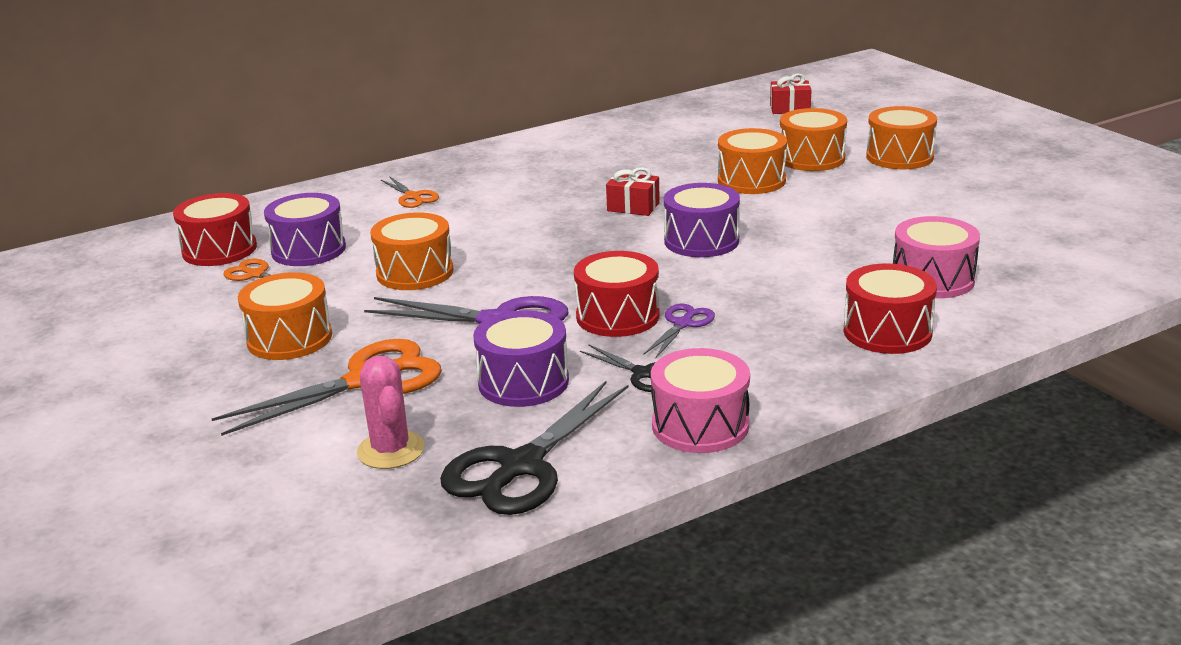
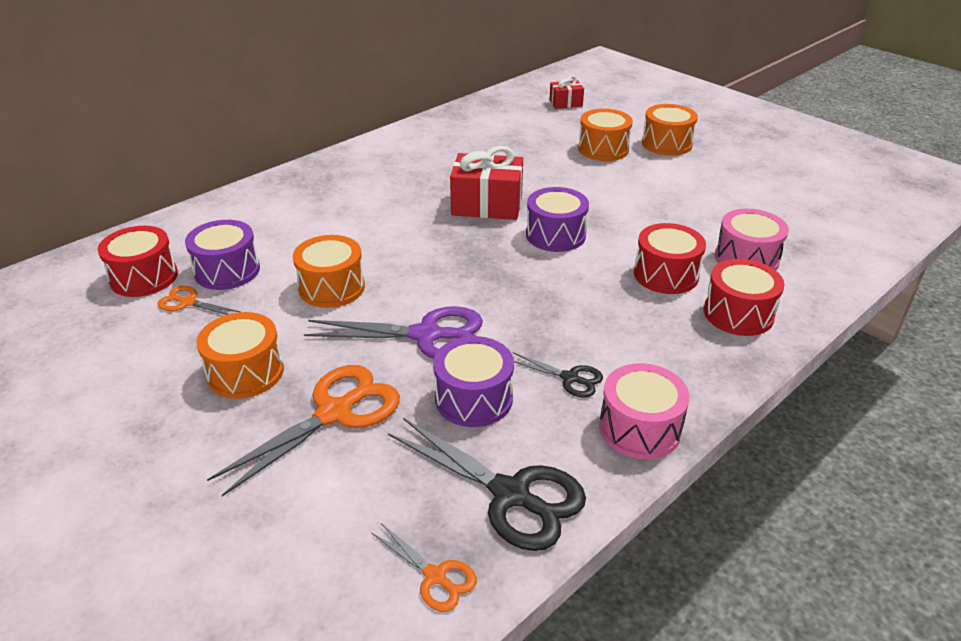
camera: 15 degrees left, 10 degrees up
(391, 450) = (387, 492): pink cactus -> none
(412, 197) = (299, 207): orange scissors -> orange scissors (435, 576)
(521, 466) = (511, 495): black scissors -> black scissors turned 75 degrees counterclockwise
(617, 316) = (522, 318): red drum -> red drum (666, 274)
(633, 207) = (487, 205): red gift -> red gift, size x1.84
(683, 324) = (578, 321): purple scissors -> none
(751, 180) = (567, 173): orange drum -> none

